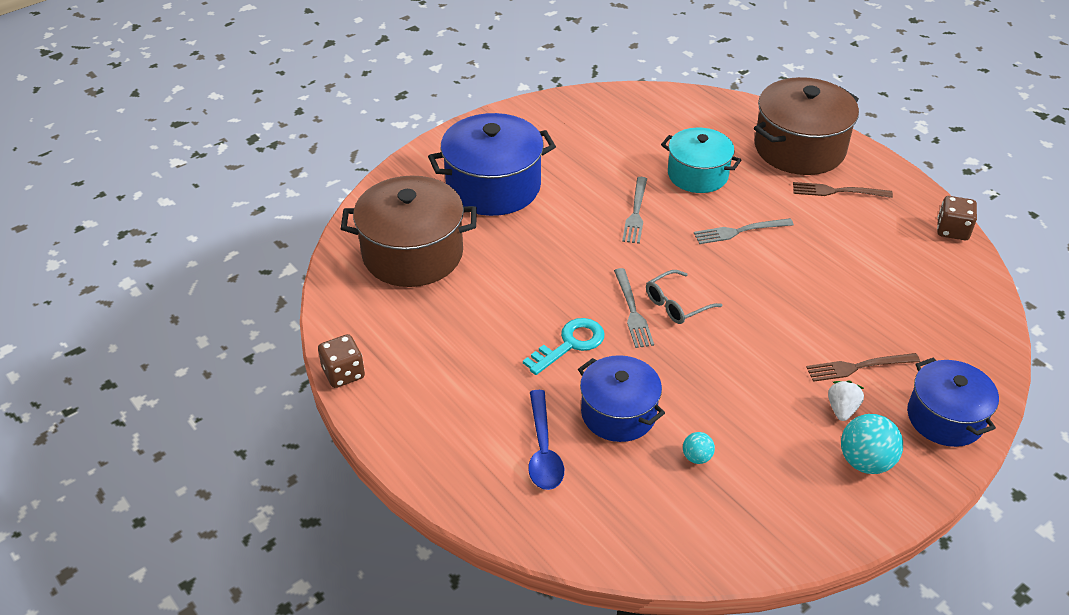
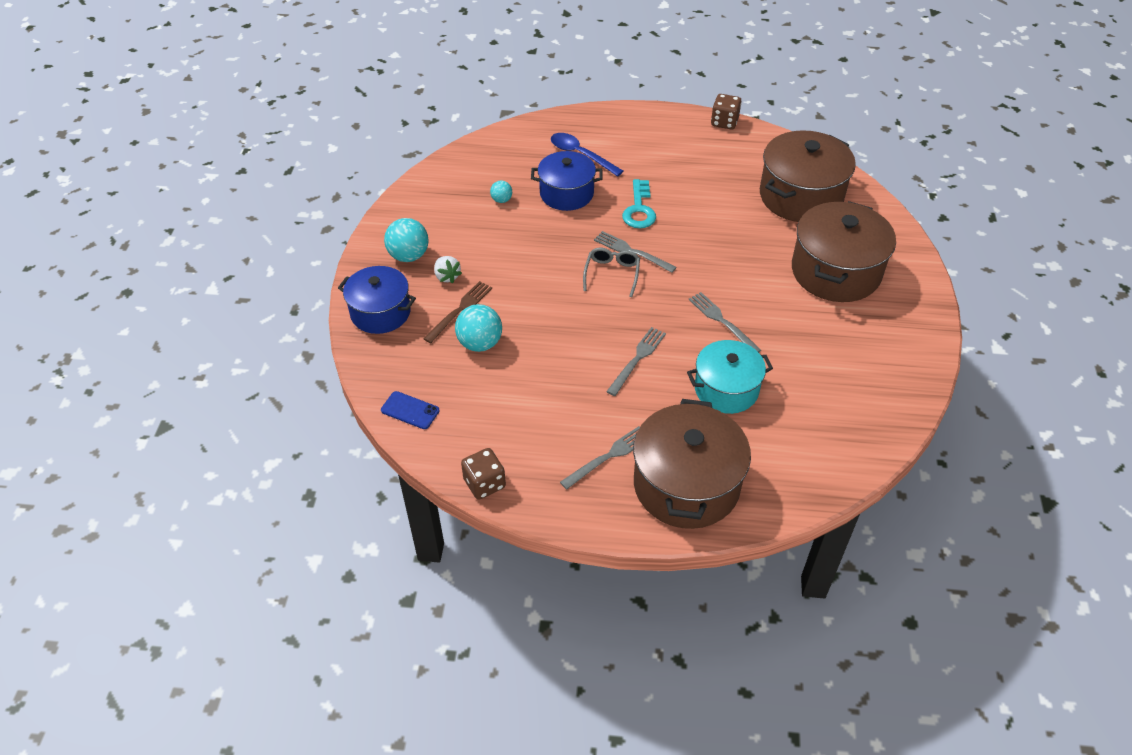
camera: 135 degrees right, 5 degrees up
(493, 186) = (835, 272): blue pot -> brown pot
(837, 191) = (608, 456): brown fork -> grey fork
(865, 326) = (480, 343): none -> turquoise ball
(978, 313) = (410, 410): none -> blue phone

